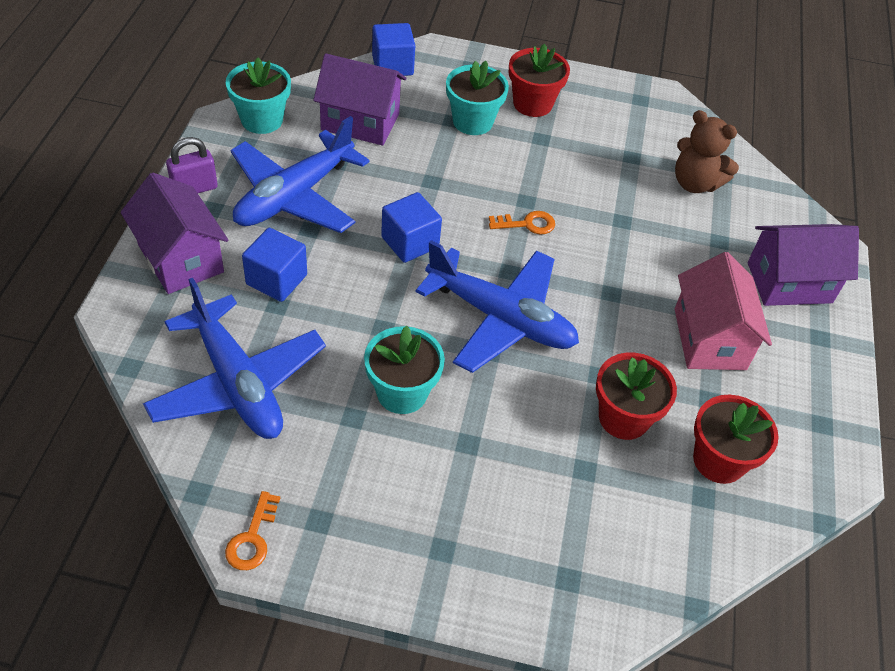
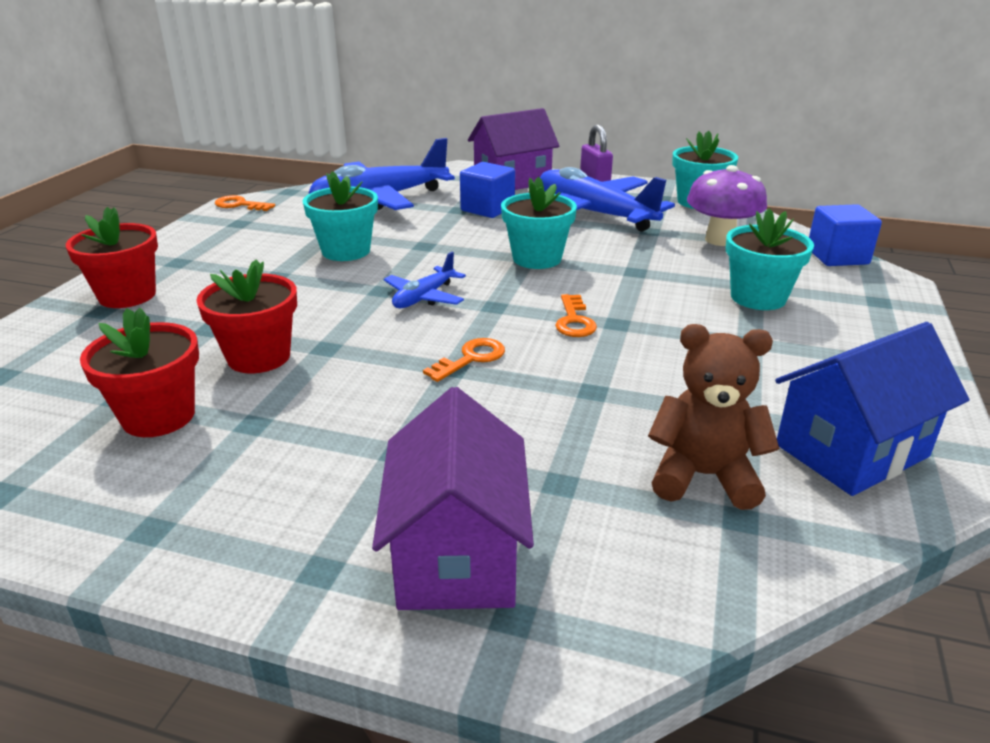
camera: 100 degrees right, 20 degrees down
(360, 122) = (720, 240): purple house -> purple mushroom
(410, 242) = (537, 258): blue cube -> turquoise flower pot
(500, 318) = (424, 297): blue plane -> blue plane, size x0.49
(532, 104) = (826, 340): red flower pot -> red flower pot (127, 296)
(596, 283) = (471, 359): none -> orange key
(654, 124) = (851, 450): none -> blue house
(695, 183) = (703, 476): brown teddy bear -> brown teddy bear turned 60 degrees clockwise
(709, 339) = (354, 439): pink house -> none

